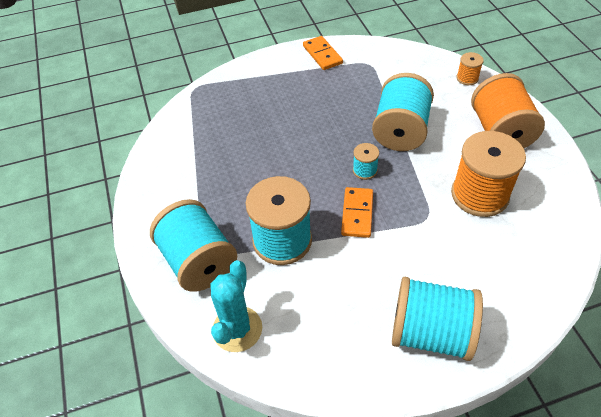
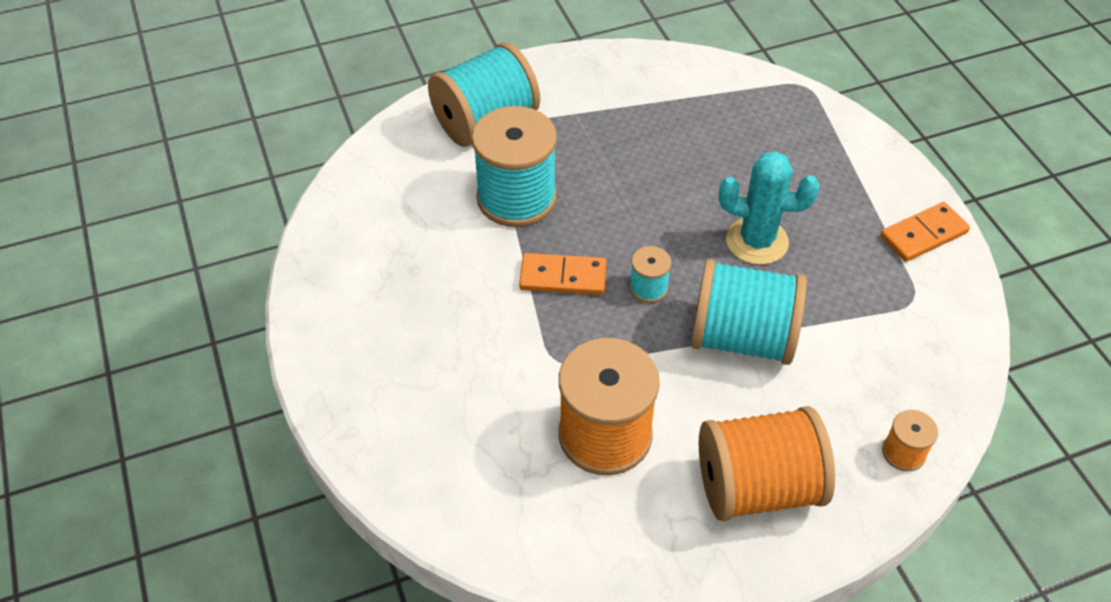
camera: 85 degrees right, 0 degrees up
(237, 329) = (390, 164): turquoise cactus -> turquoise cactus (757, 241)
(430, 333) = (367, 348): turquoise spool -> none

